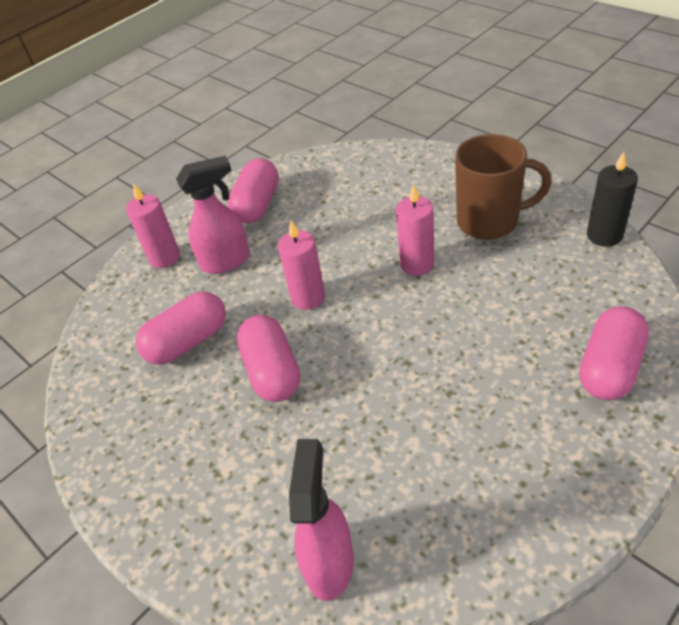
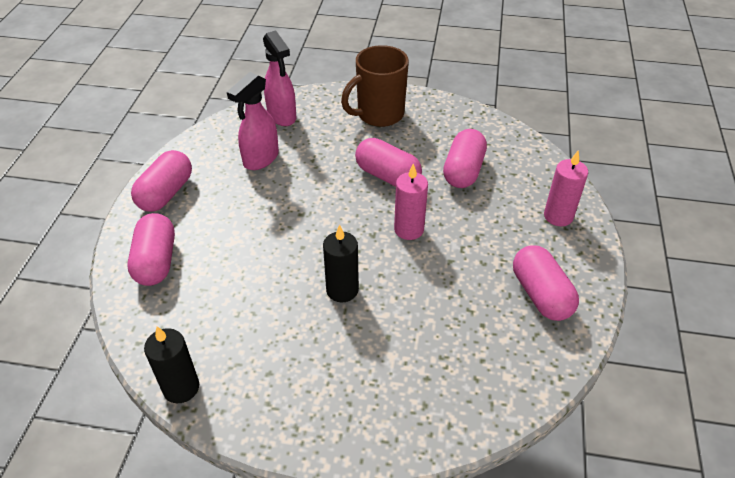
camera: 140 degrees right, 0 degrees up
(226, 261) = (504, 232): pink spray bottle -> pink spray bottle (260, 159)
(417, 264) = (342, 290): pink candle -> black candle
(490, 221) = (300, 362): brown mug -> brown mug (379, 115)
(577, 474) = (166, 193): none -> pink capsule

